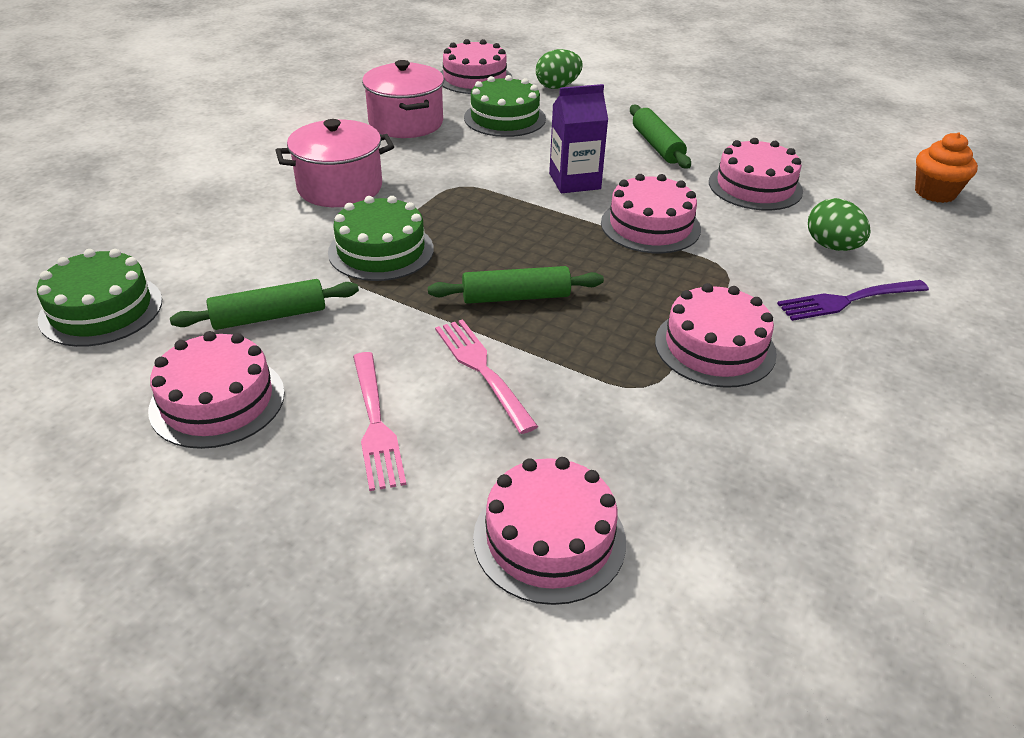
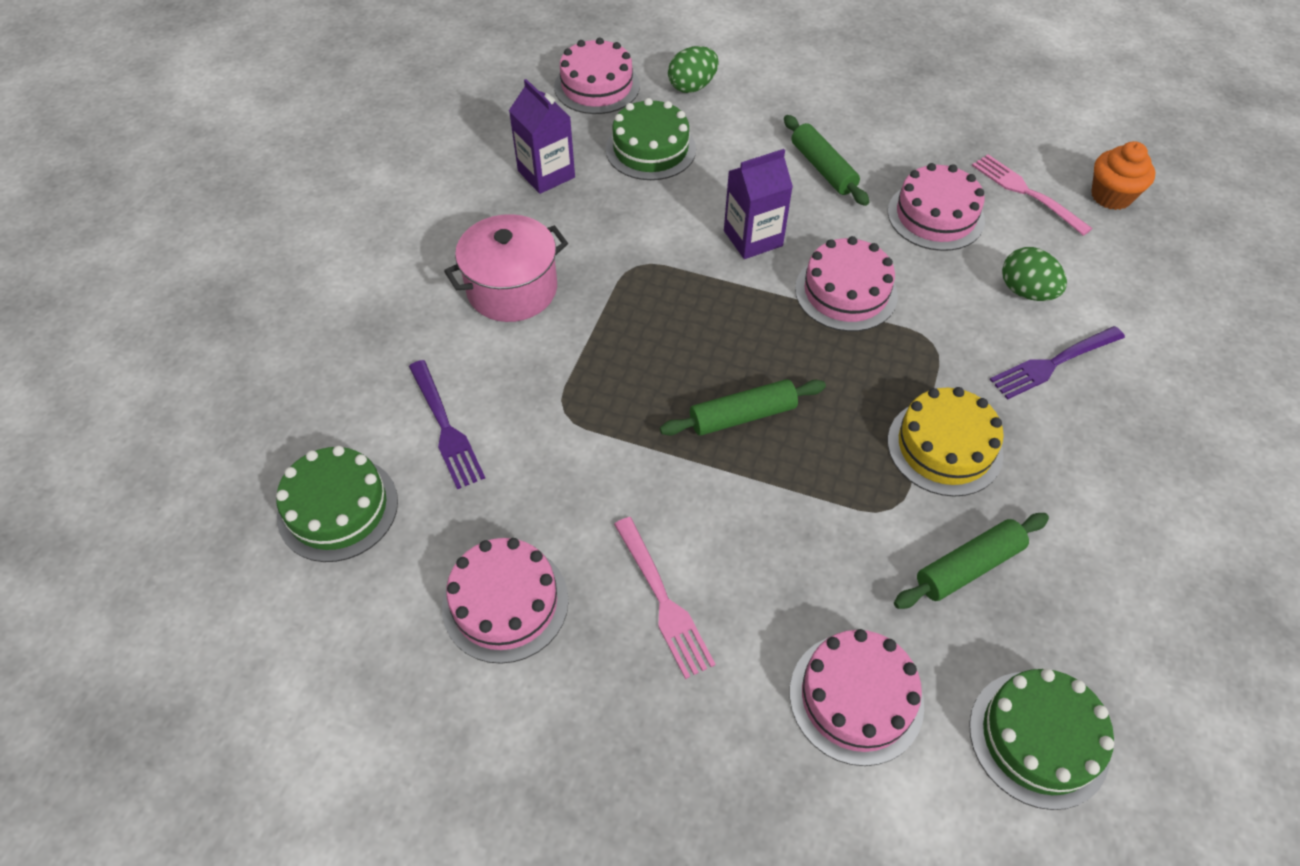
camera: 10 degrees left, 15 degrees up
(231, 268) = (445, 427): none -> purple fork
(269, 317) = (511, 486): green rolling pin -> green rolling pin (968, 567)
(381, 250) = (588, 375): green cake -> green cake (1038, 738)
(406, 123) = (546, 174): pink pot -> purple carton
(482, 370) = (739, 516): pink fork -> pink fork (1026, 192)
(715, 347) = (944, 447): pink cake -> yellow cake

